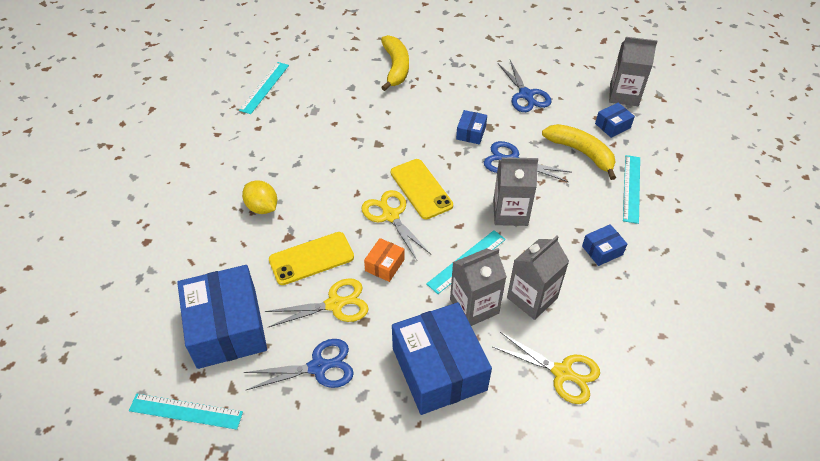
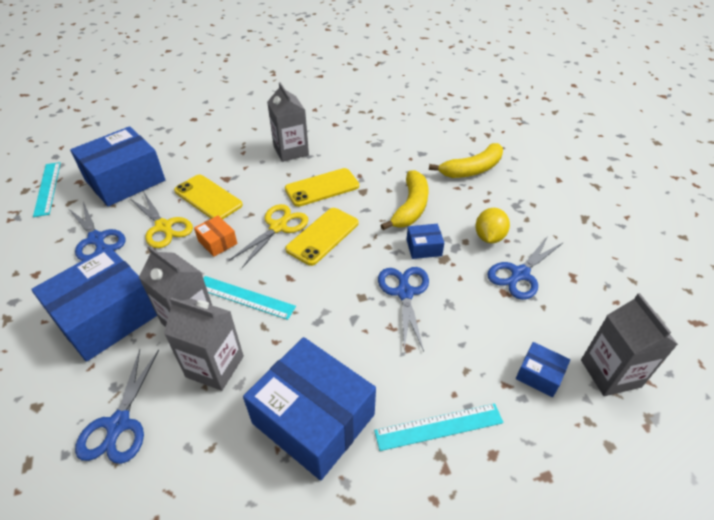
camera: 65 degrees right, 5 degrees down
(262, 207) = (250, 155): yellow lemon -> yellow lemon (489, 237)
(264, 87) = (382, 111): turquoise ruler -> none
(354, 169) = (322, 187): none -> yellow phone
(384, 265) = (217, 242): orange box -> orange box turned 45 degrees clockwise
(510, 212) = (328, 313): grey carton -> grey carton (291, 151)
(562, 372) = (118, 424): yellow scissors -> blue scissors
(581, 153) = (464, 353): yellow banana -> yellow banana (410, 207)
(602, 250) = (313, 419): blue box -> blue box, size x2.27

